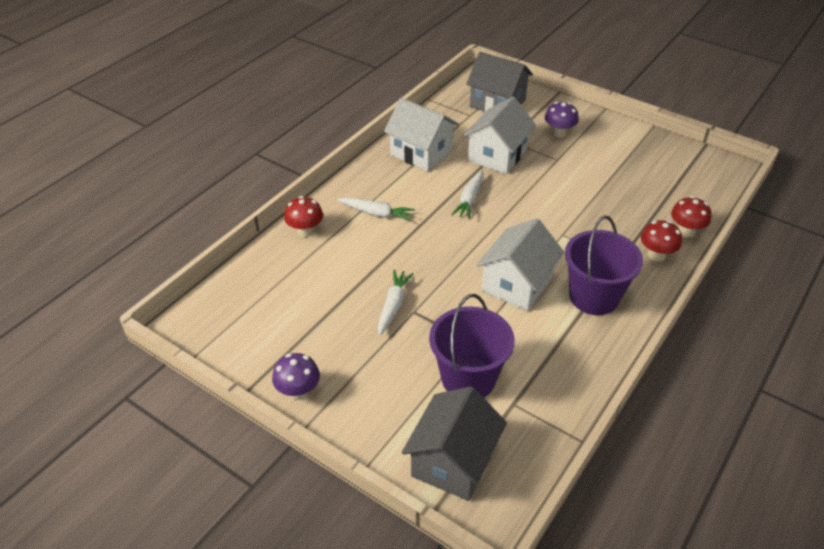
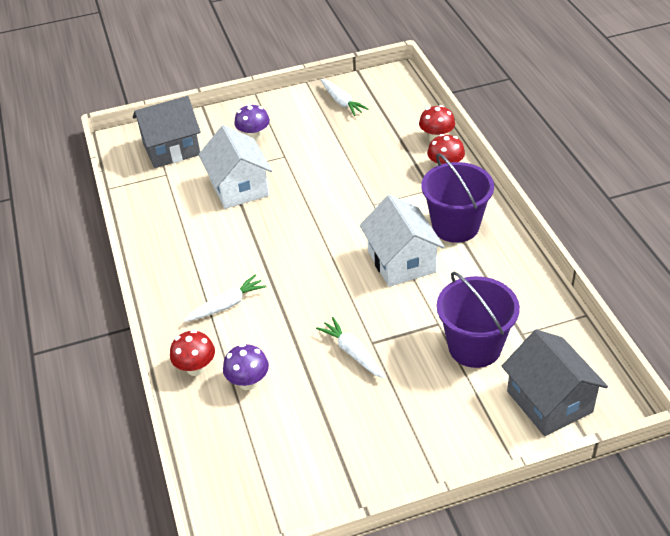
camera: 50 degrees left, 0 degrees up
(298, 391) = (394, 470): purple mushroom -> purple mushroom (248, 382)
(421, 152) = (179, 232): white house -> none
(469, 199) = (275, 235): white carrot -> white carrot (341, 102)

